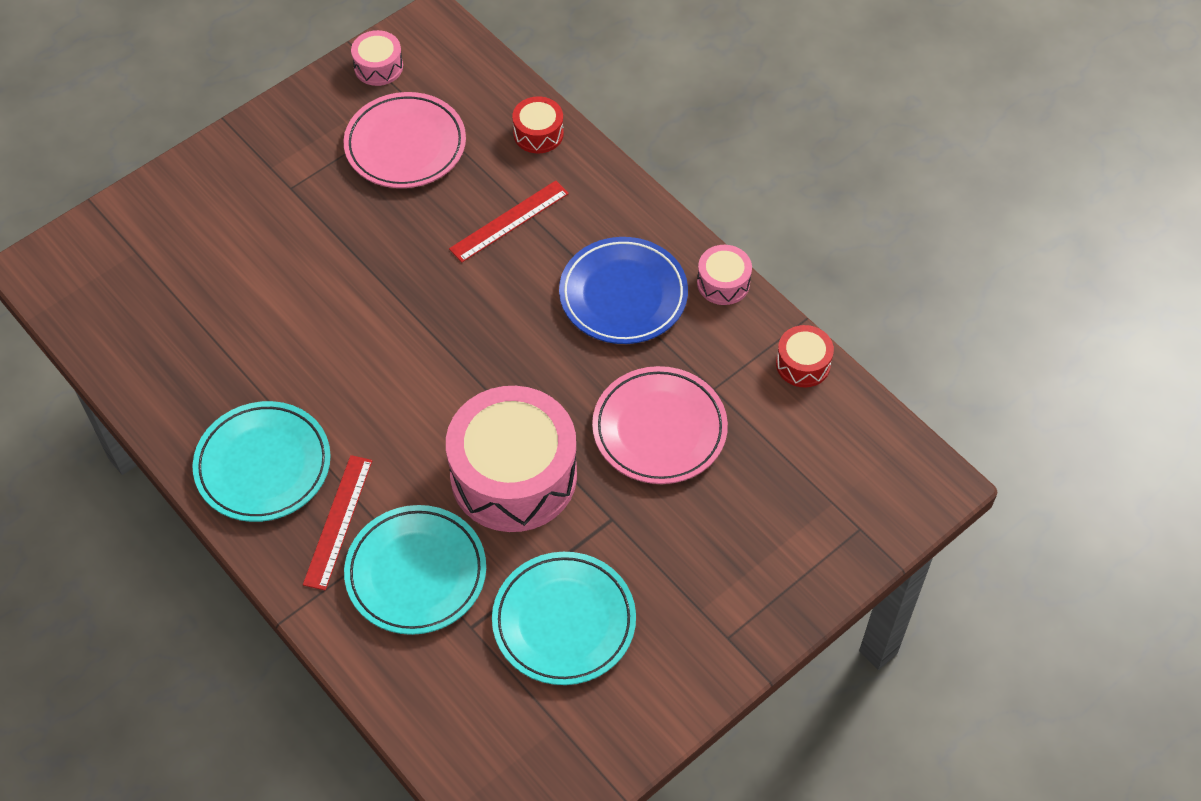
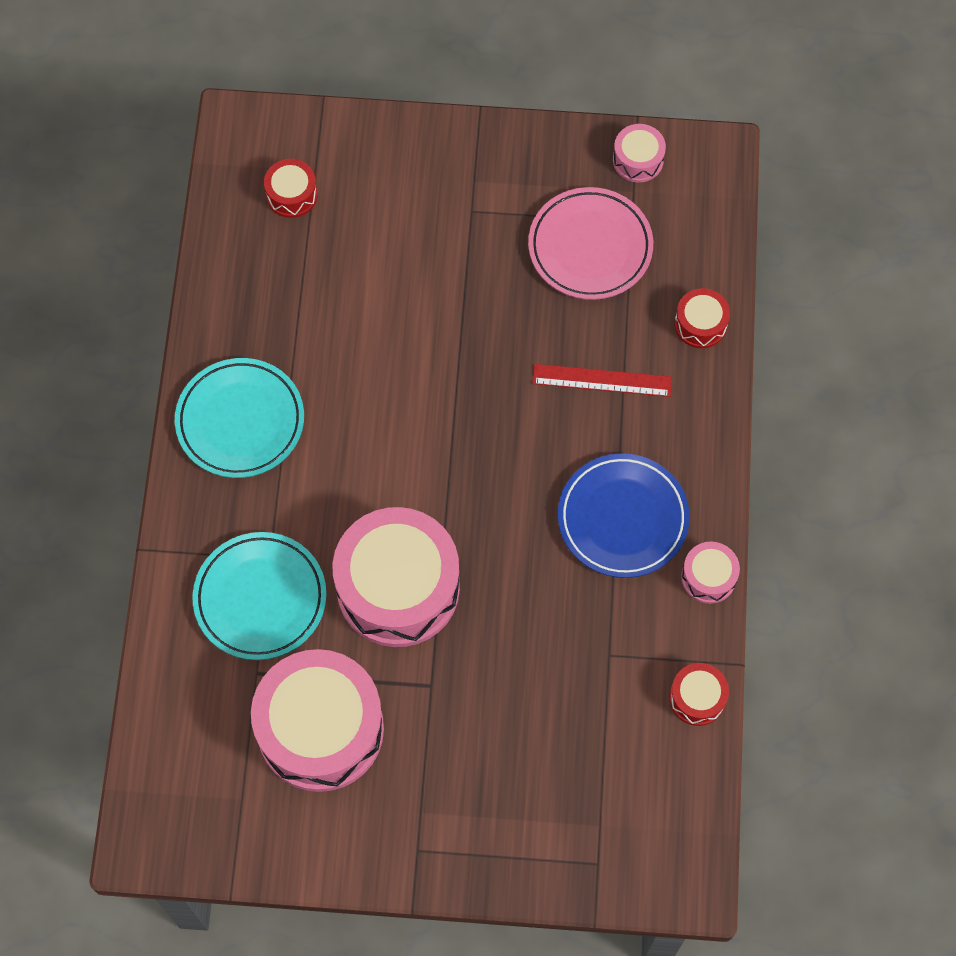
camera: 45 degrees right, 10 degrees up
(135, 282) = (292, 195): none -> red drum
(338, 521) = (248, 510): red ruler -> none
(564, 621) = (320, 729): turquoise plate -> pink drum
(659, 429) = (536, 649): pink plate -> none

